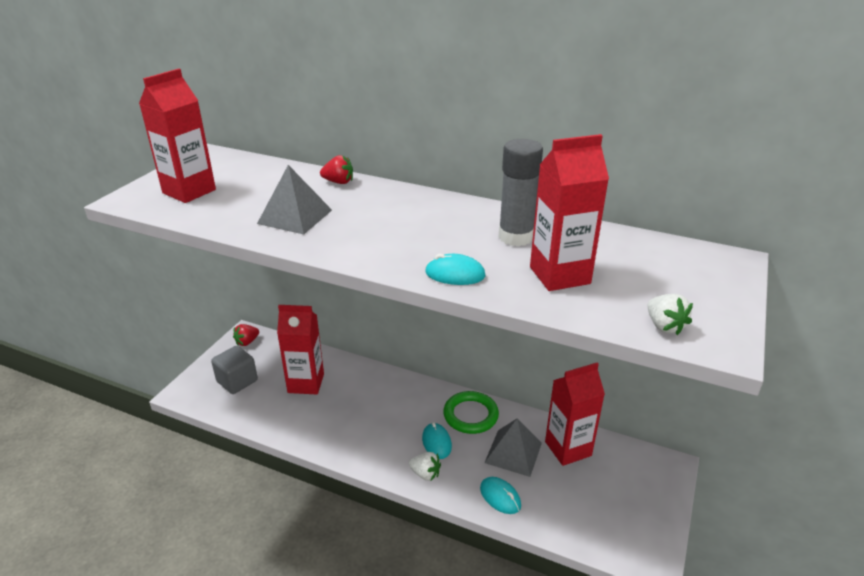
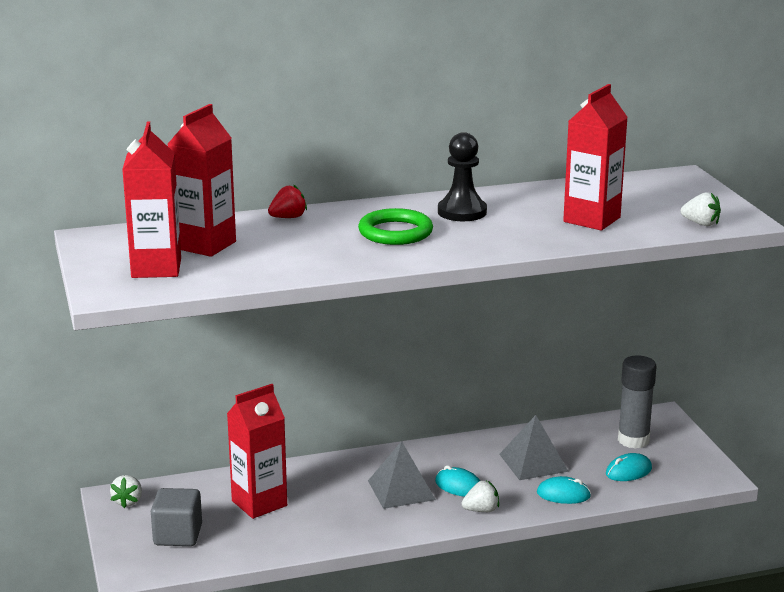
camera: 40 degrees left, 10 degrees down
(247, 342) = (128, 502): red strawberry -> white strawberry
(295, 216) = (310, 252): grey pyramid -> grey pyramid (401, 490)
(455, 274) = (520, 243): turquoise mouse -> turquoise mouse (628, 471)
(464, 224) = (462, 212): none -> black pawn
(470, 415) = (460, 454): green ring -> green ring (395, 232)
(515, 237) = (518, 208): grey glue stick -> grey glue stick (633, 440)
(568, 448) = (573, 440): red carton -> red carton (205, 245)

